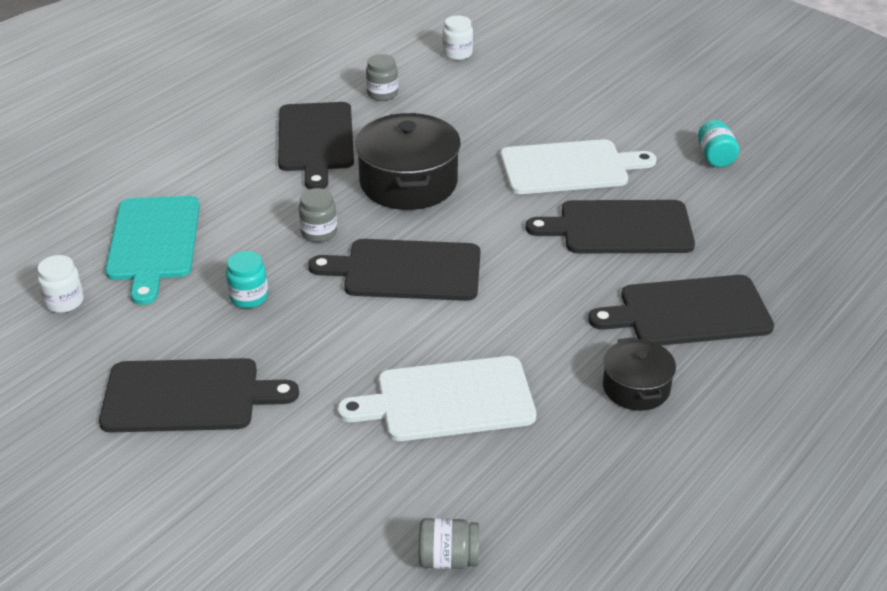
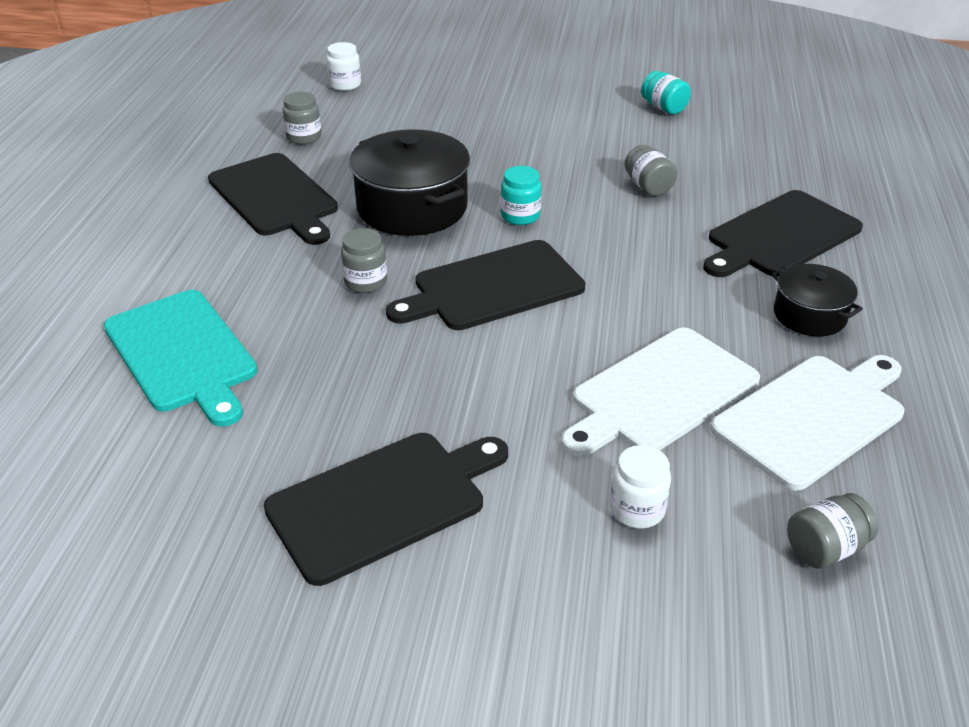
camera: 30 degrees left, 0 degrees up
(64, 302) = (126, 458): white jar -> white jar (637, 509)
(249, 297) = (352, 371): turquoise jar -> turquoise jar (520, 216)
(569, 167) = (550, 150): white cutting board -> white cutting board (813, 417)
(620, 228) = (648, 186): black cutting board -> grey jar

